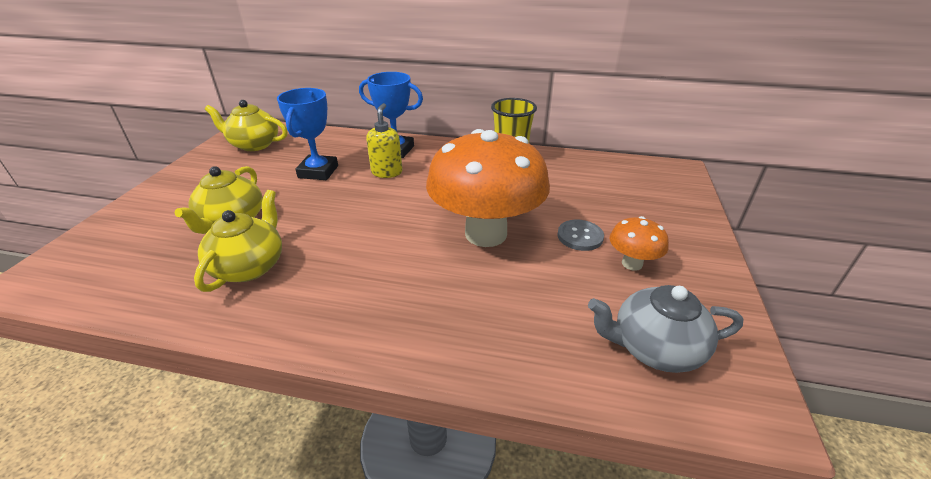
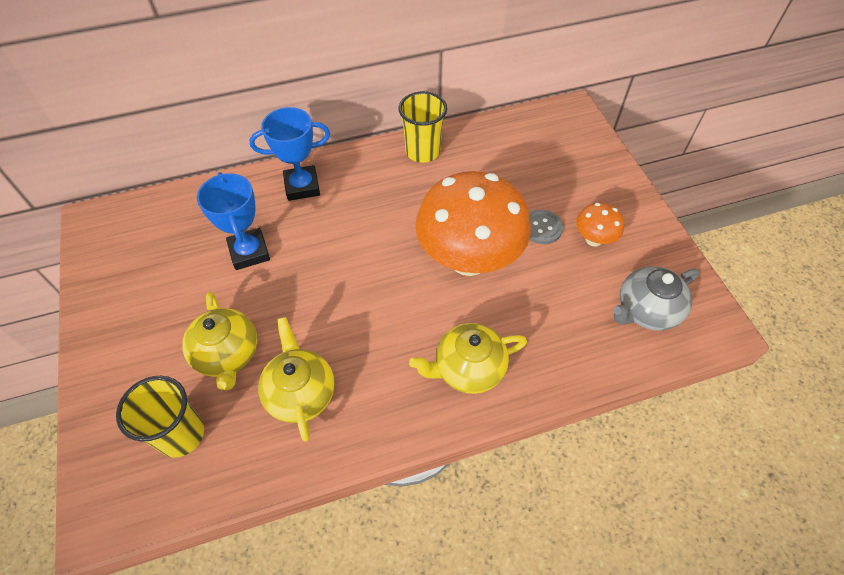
camera: 30 degrees left, 20 degrees up
(141, 255) = (181, 434): none -> yellow cup
(254, 145) = (132, 243): yellow teapot -> yellow teapot (468, 368)
(387, 172) = (321, 222): yellow soap dispenser -> none

